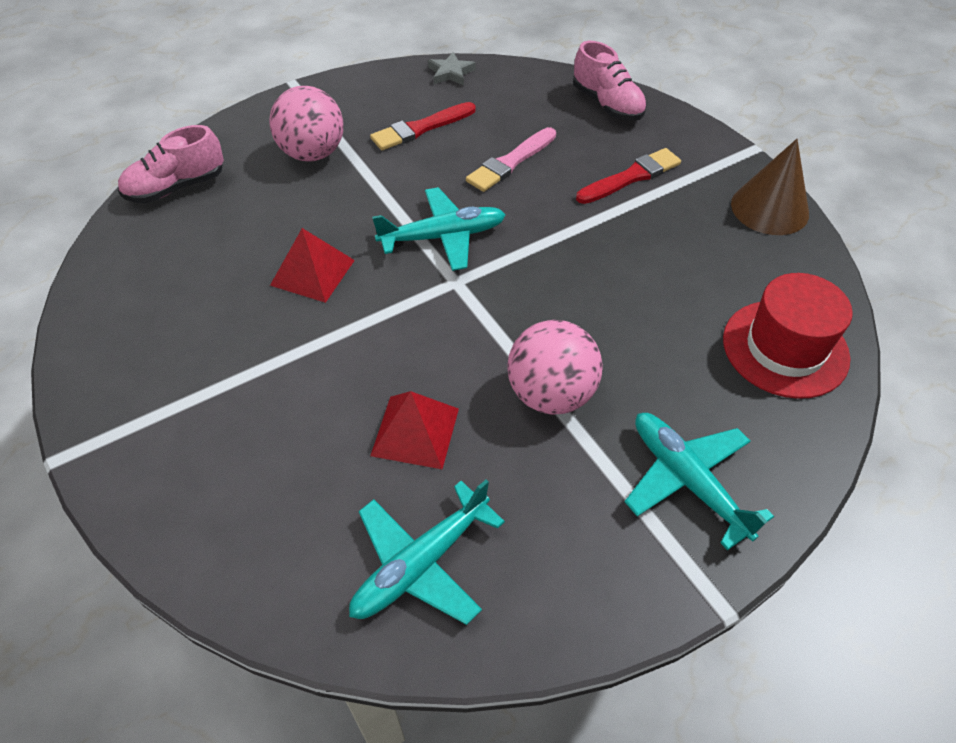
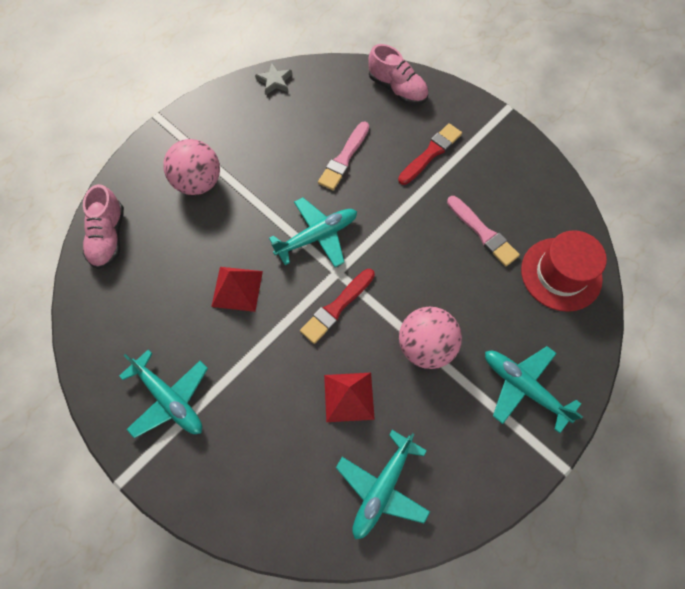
camera: 15 degrees left, 15 degrees up
(166, 377) = (169, 398): none -> turquoise plane
(176, 187) = (108, 237): pink shoe -> pink shoe turned 45 degrees counterclockwise
(421, 128) = (270, 140): red brush -> red brush (337, 307)
(678, 276) = (482, 232): none -> pink brush
(769, 208) = (528, 160): brown cone -> none

